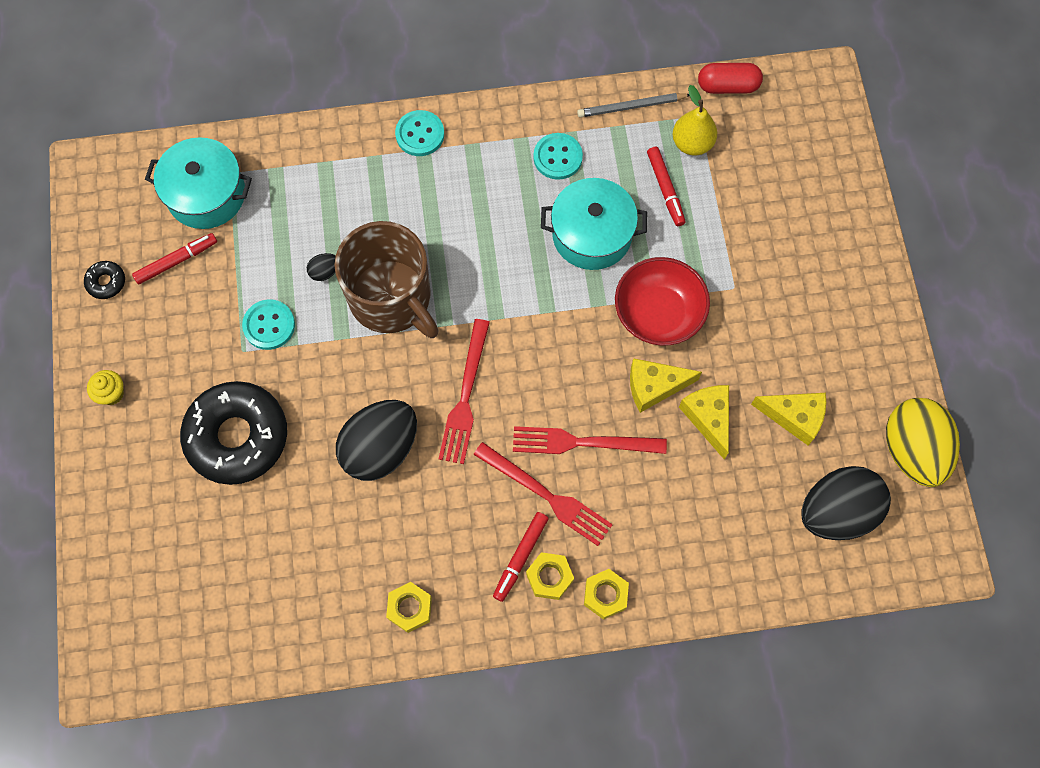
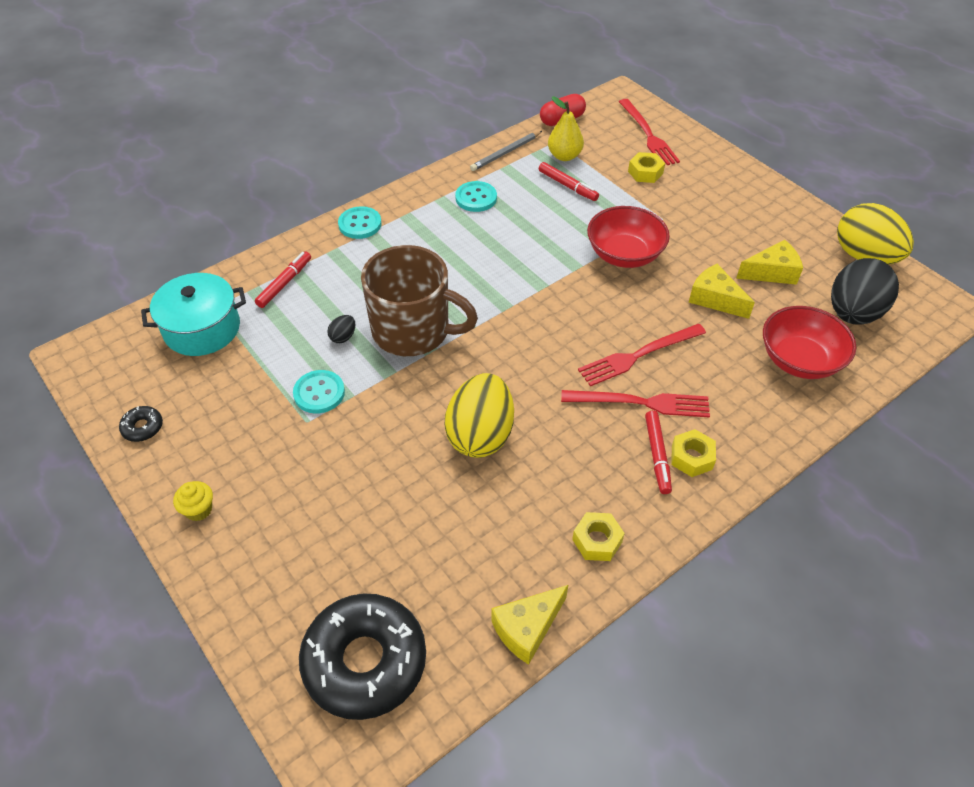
camera: 30 degrees left, 20 degrees down
(176, 261) = (203, 384): red marker -> red marker (284, 283)
(237, 437) = (345, 486): black donut -> black donut (365, 661)
(380, 448) = (480, 435): black egg -> yellow egg
(465, 396) = (523, 367): red fork -> red fork (648, 135)
(592, 234) = (537, 230): turquoise pot -> none
(605, 595) = (744, 448): yellow nut -> yellow nut (645, 172)
(654, 386) = (660, 298): yellow cheese -> yellow cheese (527, 628)
(735, 534) = (799, 360): none -> red bowl

